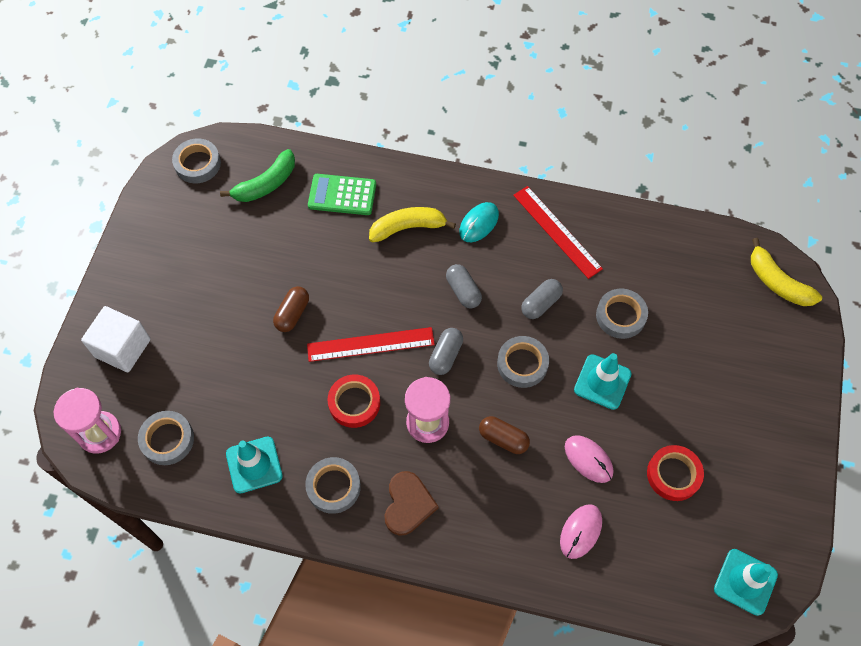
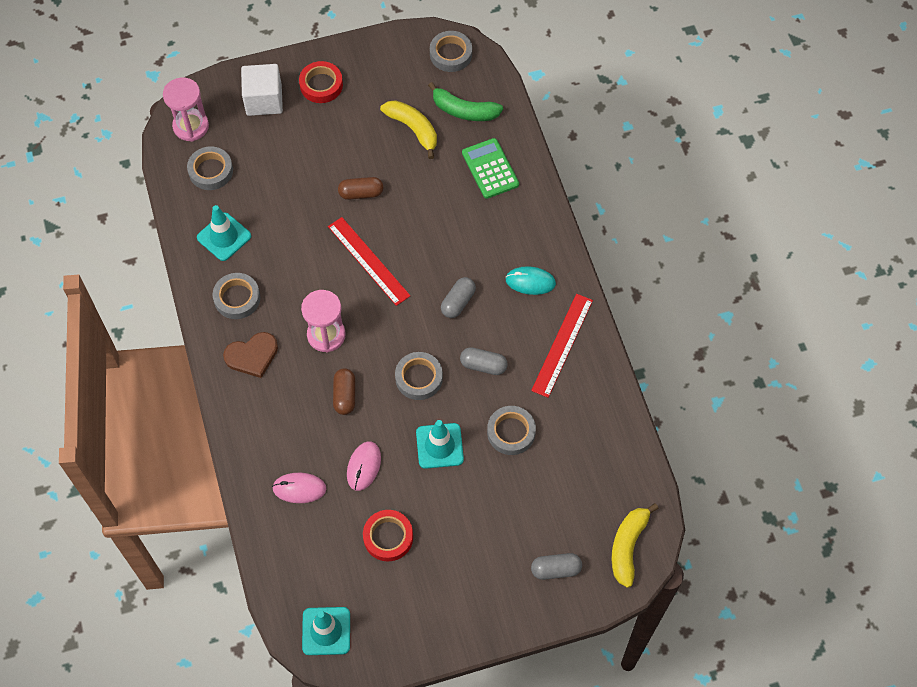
camera: 60 degrees right, 0 degrees up
(354, 403) = (312, 276): red tape -> red tape (321, 85)
(408, 228) = (491, 232): yellow banana -> yellow banana (413, 129)
(445, 355) = (391, 319): grey capsule -> grey capsule (555, 569)

